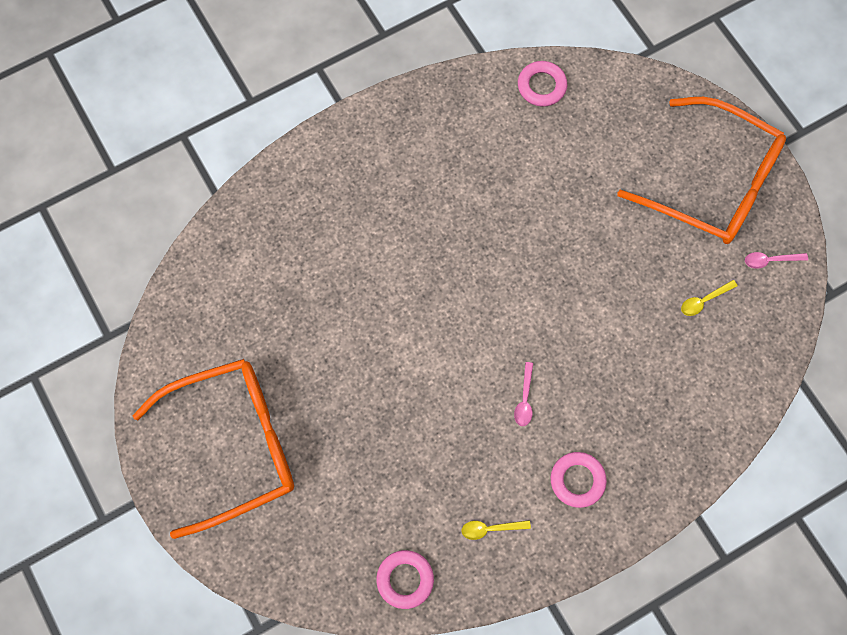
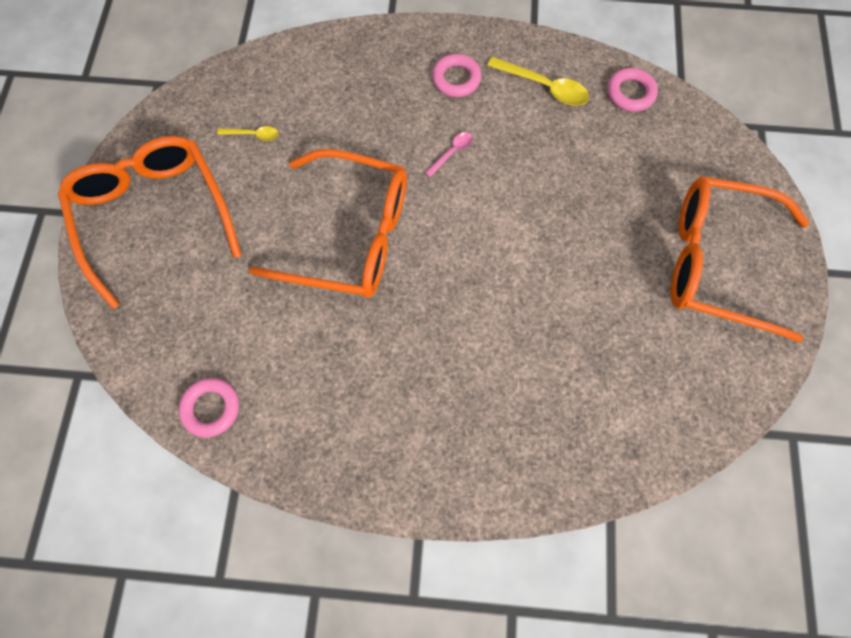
camera: 145 degrees left, 0 degrees up
(490, 529) = (544, 87): yellow spoon -> yellow spoon, size x1.77
(550, 268) = (349, 235): none -> orange glasses
(770, 260) = (175, 131): pink spoon -> none

